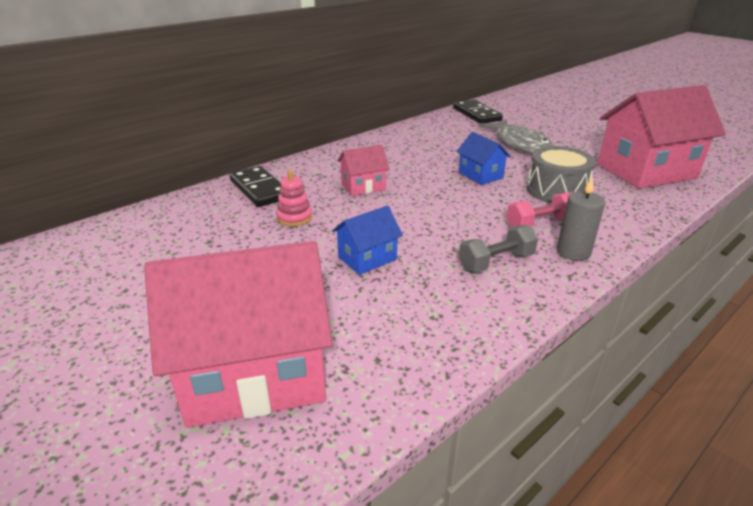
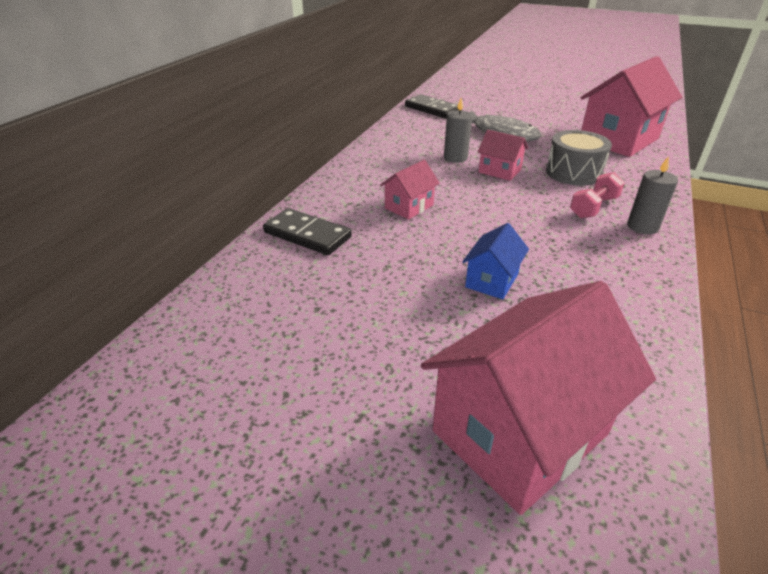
camera: 25 degrees left, 5 degrees up
(294, 217) = (378, 257): pink stacking toy -> none
(451, 157) = (455, 158): none -> grey candle
(480, 175) = (499, 171): blue house -> pink house
(496, 262) = (597, 252): grey dumbbell -> none

